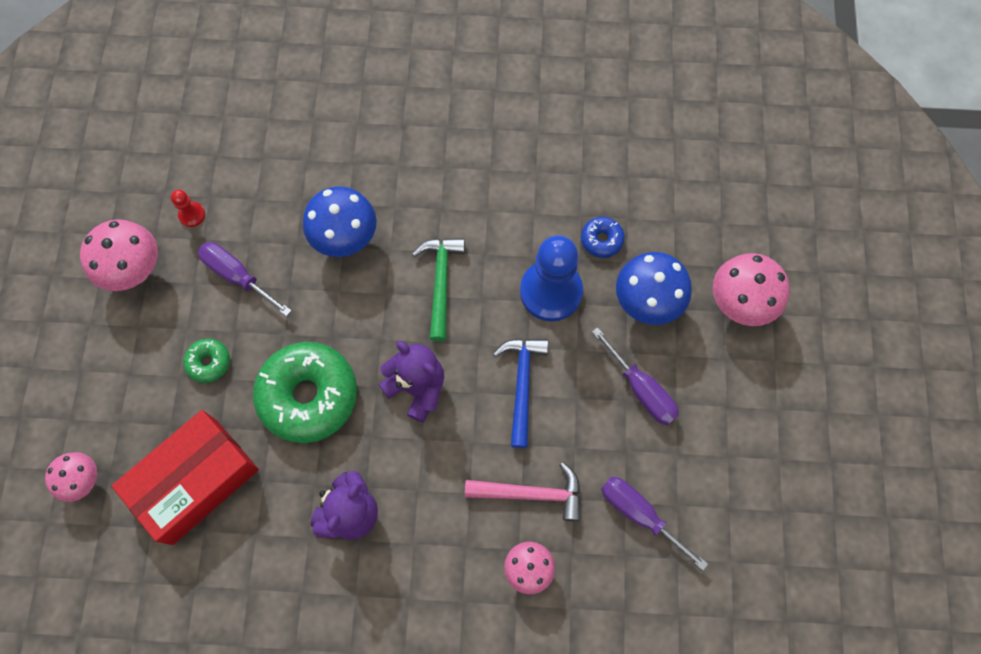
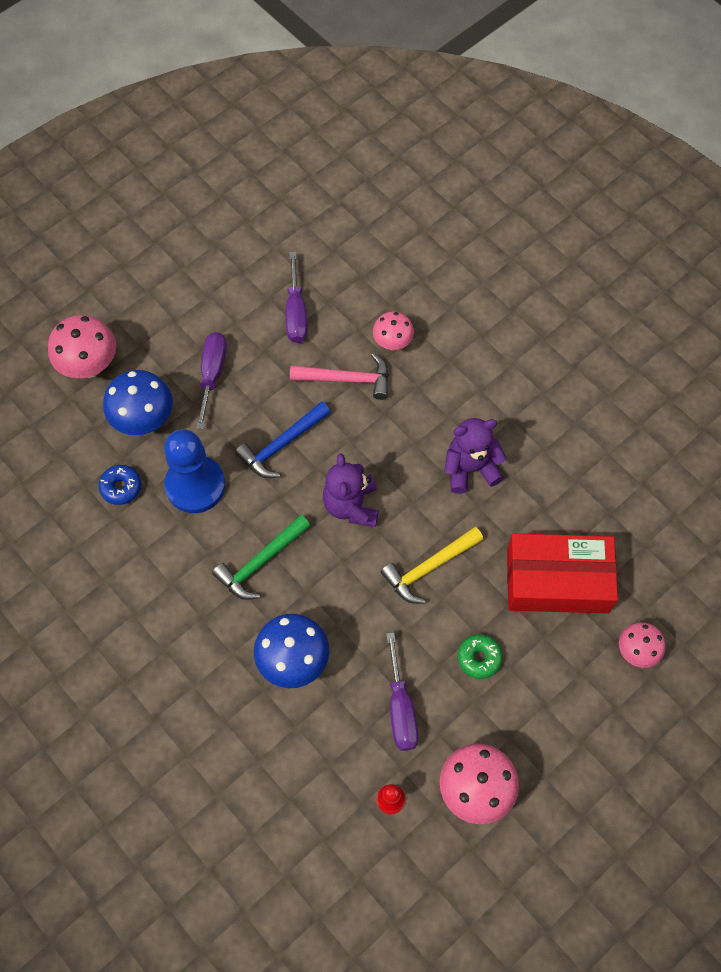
camera: 135 degrees left, 5 degrees down
(308, 396) = (429, 568): green donut -> yellow hammer
(531, 493) = (347, 379): pink hammer -> pink hammer turned 135 degrees clockwise

